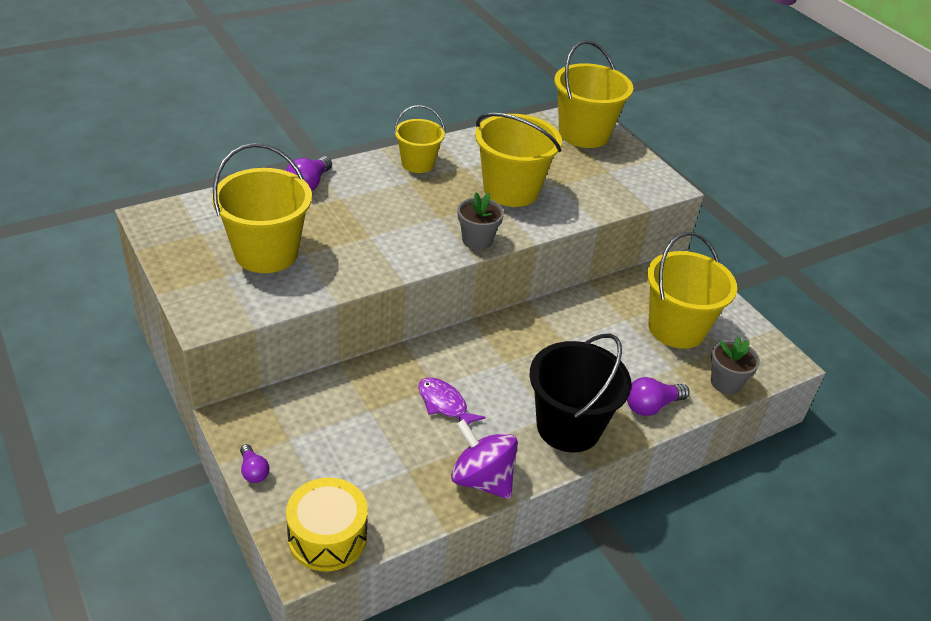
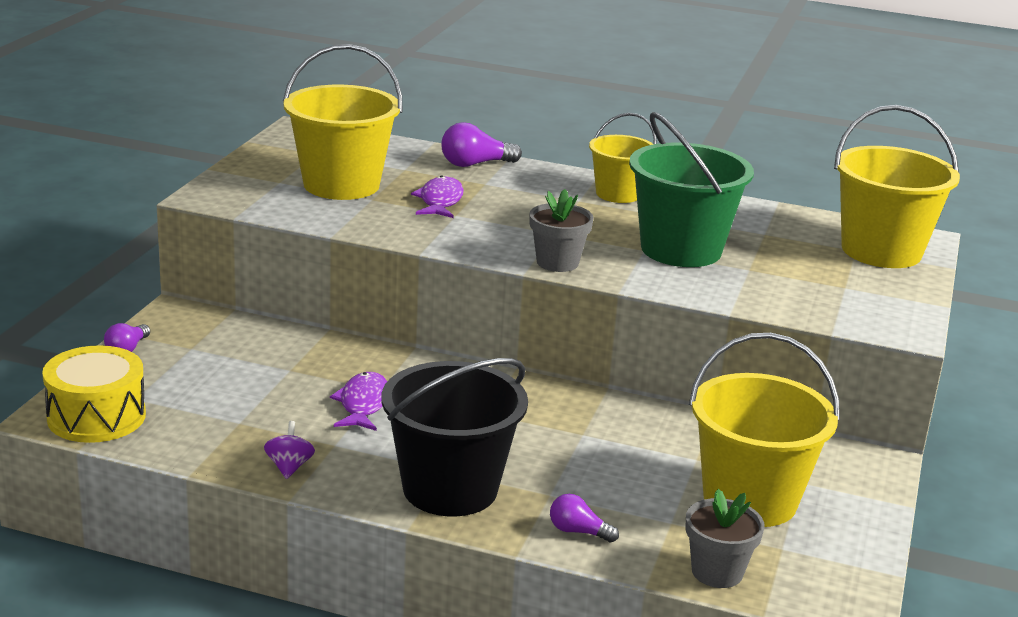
camera: 50 degrees right, 15 degrees down
(343, 230) = (440, 201): none -> purple fish
(482, 479) = (289, 467): purple spinning top -> purple spinning top, size x0.49
(511, 190) = (681, 249): yellow bucket -> green bucket
(651, 406) = (578, 531): purple light bulb -> purple light bulb, size x0.64

